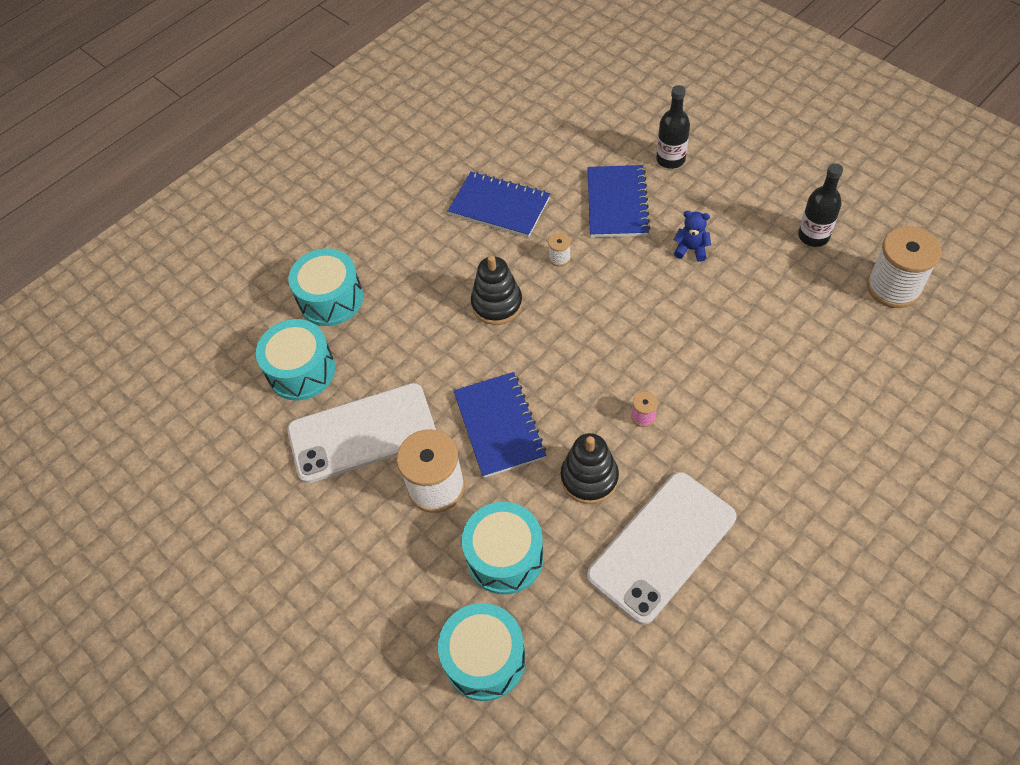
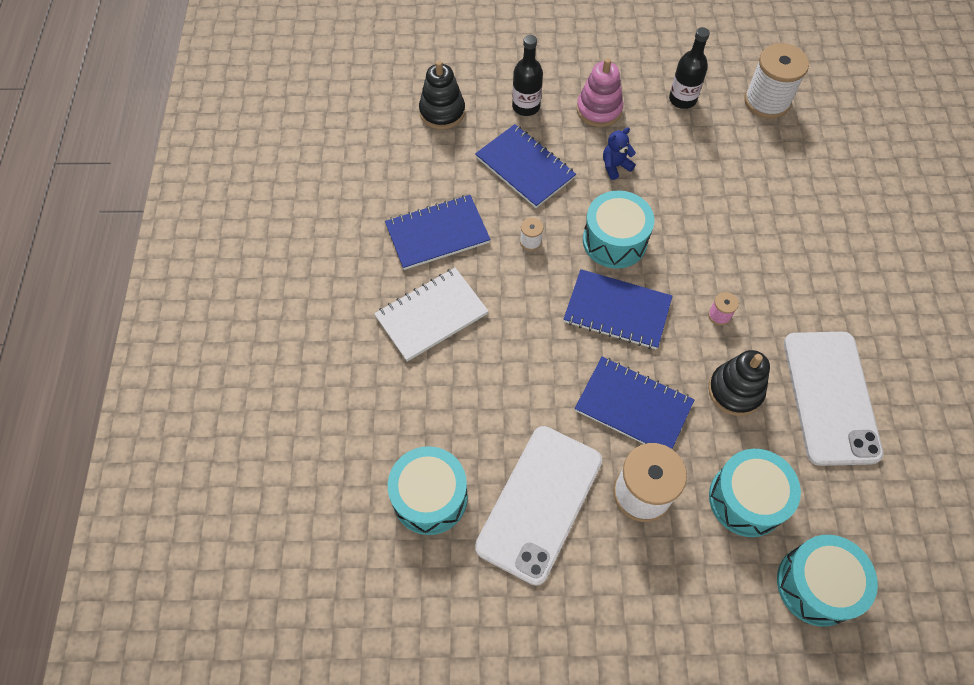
camera: 50 degrees left, 5 degrees up
(331, 299) = (384, 417): turquoise drum -> turquoise drum (614, 240)
(433, 258) = (431, 315): none -> white notebook
(497, 304) = (525, 314): black stacking toy -> black stacking toy (442, 112)
(566, 352) = (617, 311): none -> blue notebook
(728, 198) = (599, 110): none -> pink stacking toy

